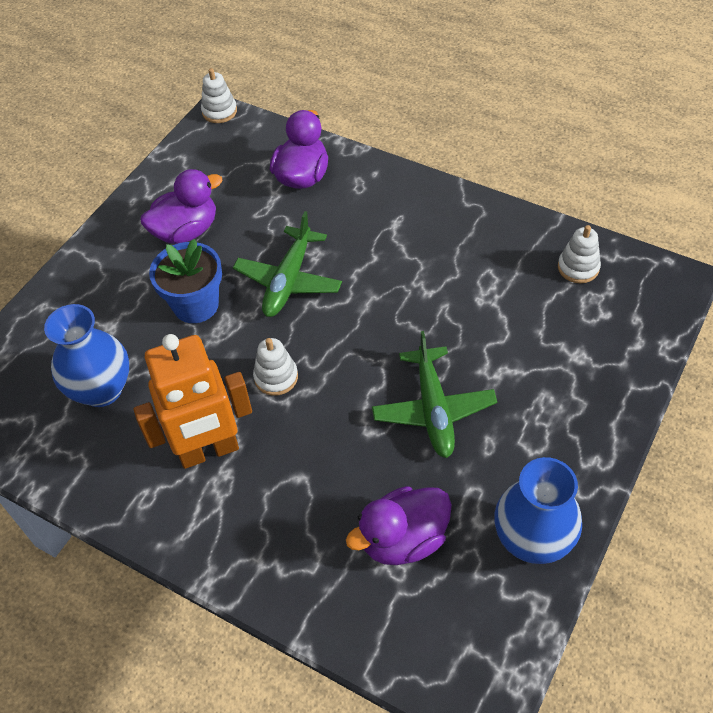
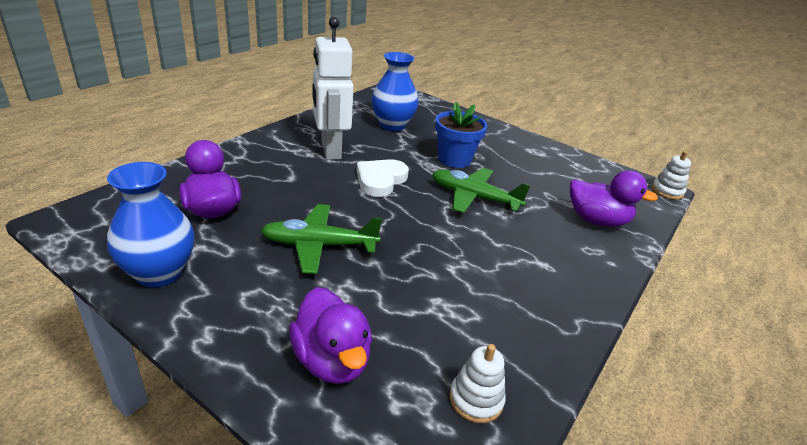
camera: 90 degrees right, 20 degrees down
(186, 231) = (526, 163): purple duck -> purple duck (332, 360)
(209, 451) = (330, 150): orange robot -> white robot
(276, 377) = (380, 180): white stacking toy -> white heart

